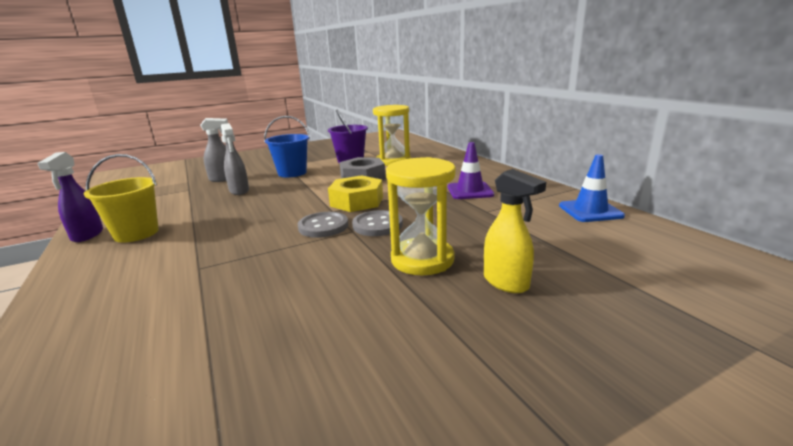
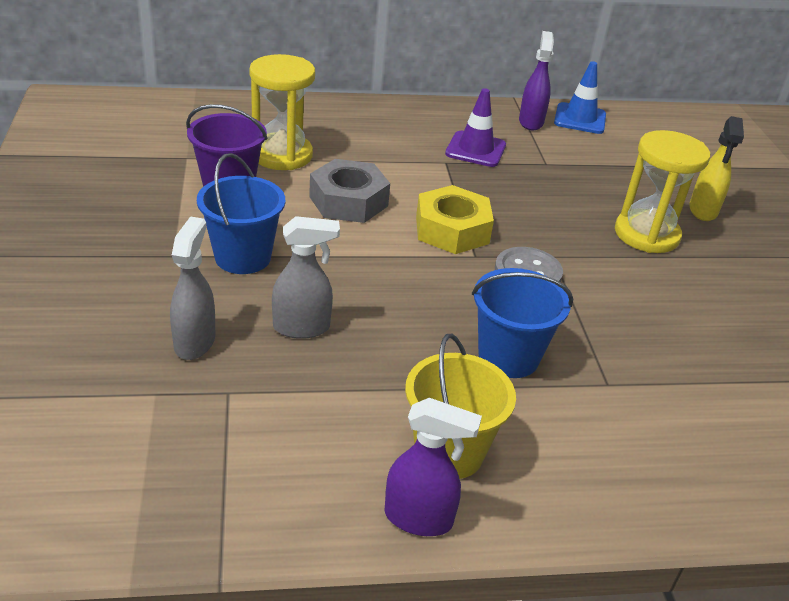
camera: 75 degrees left, 15 degrees up
(224, 234) = (508, 357): none -> blue bucket
(377, 225) = (546, 236): grey button -> none
(506, 283) = (703, 211): yellow spray bottle -> yellow spray bottle turned 120 degrees clockwise
(546, 198) = (531, 122): none -> purple spray bottle

